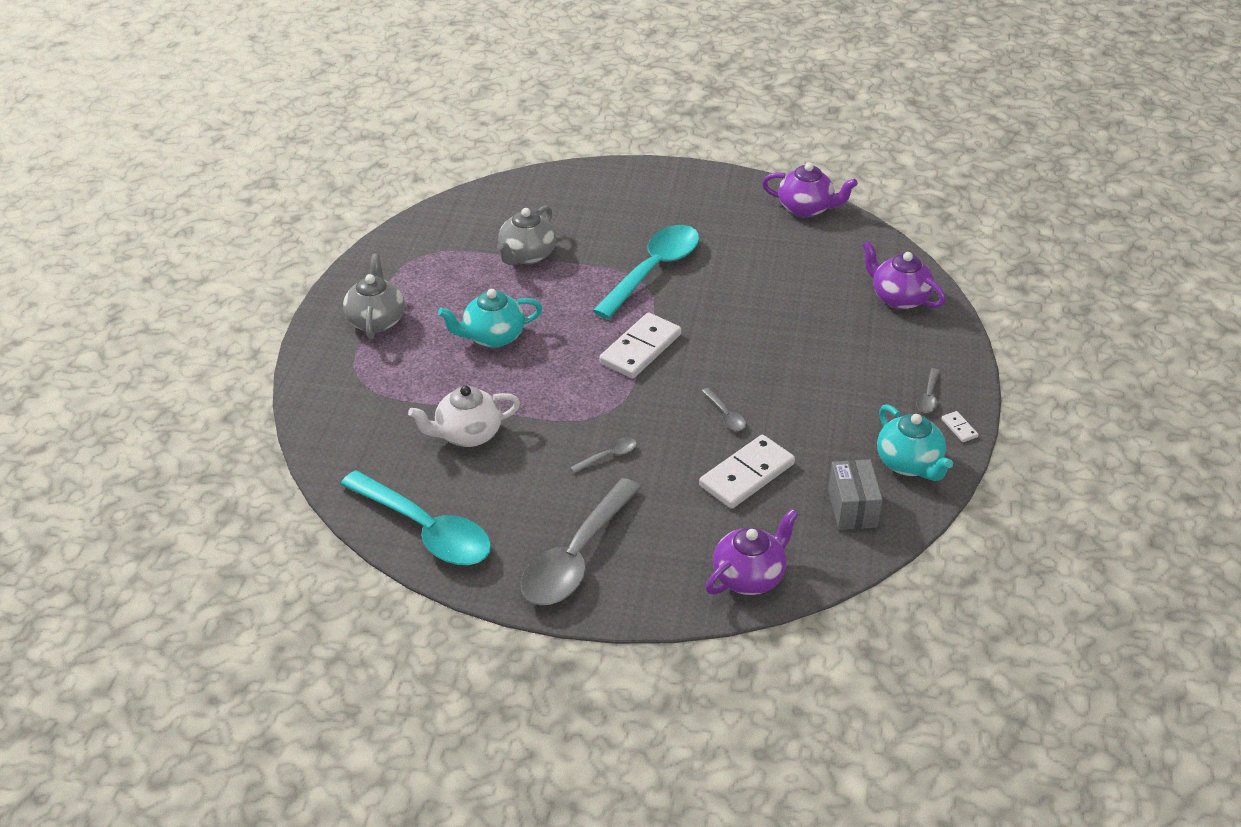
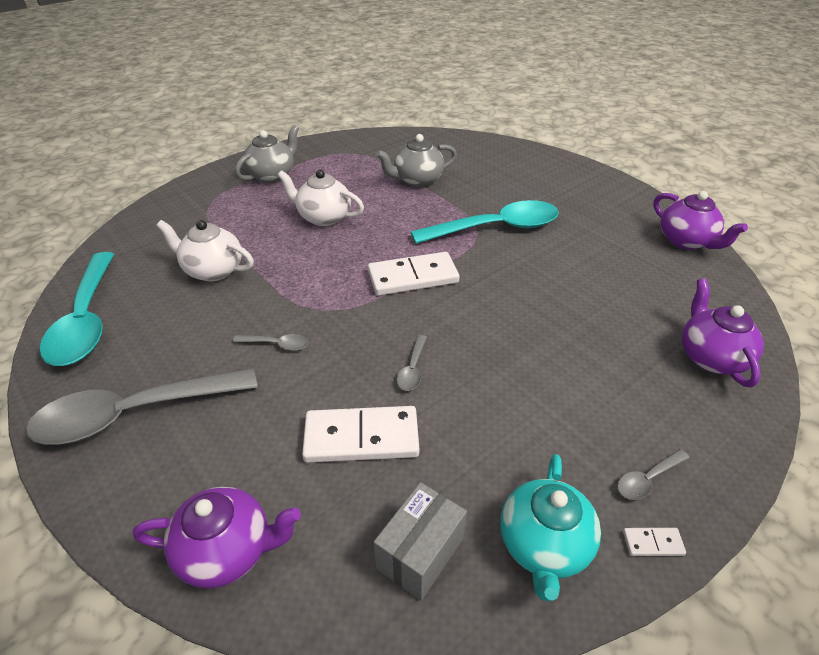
camera: 40 degrees right, 0 degrees up
(493, 337) = (323, 217): turquoise teapot -> white teapot
(959, 428) = (653, 543): white domino -> white domino turned 75 degrees clockwise

